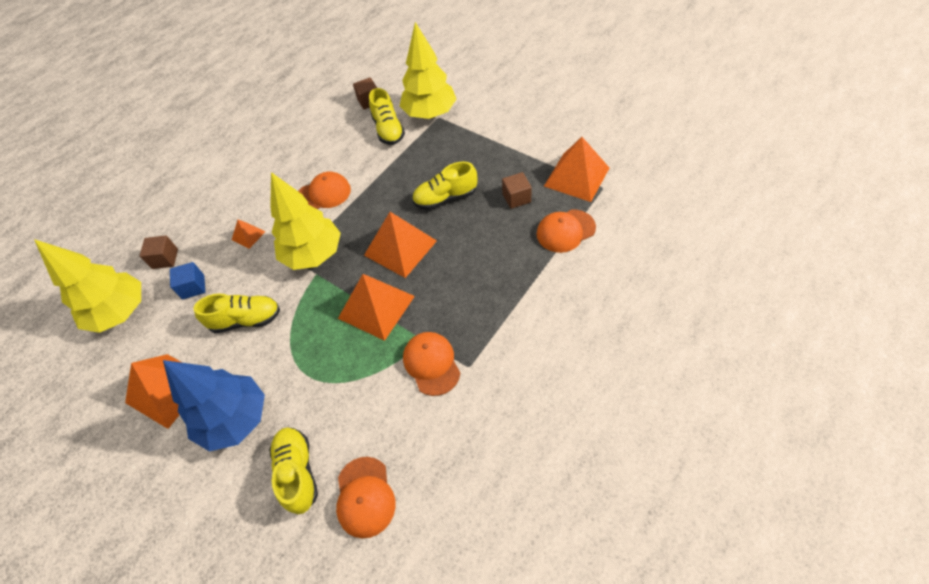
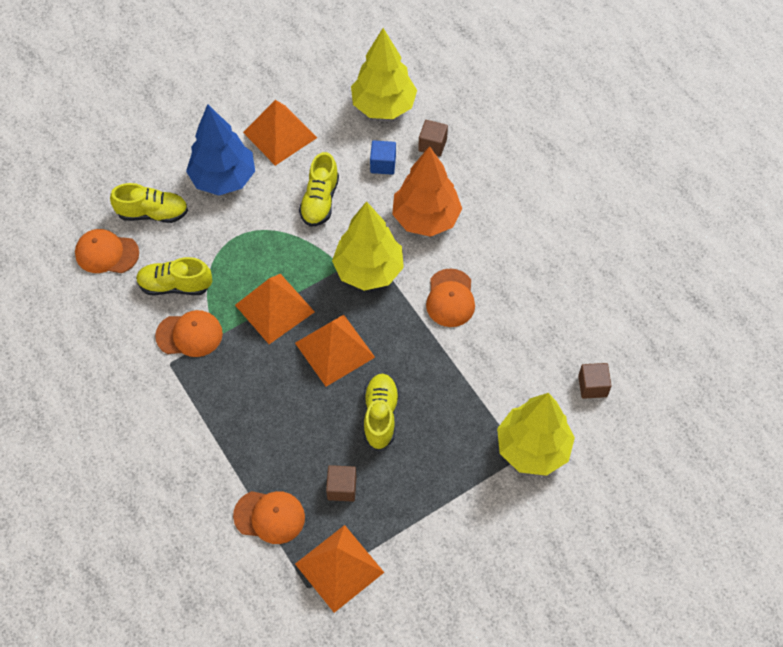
camera: 105 degrees right, 5 degrees up
(248, 235) = (426, 218): orange pyramid -> orange tree
(388, 130) = (525, 392): yellow shoe -> yellow shoe (175, 285)
(565, 231) = (269, 516): orange cap -> orange cap turned 105 degrees clockwise

